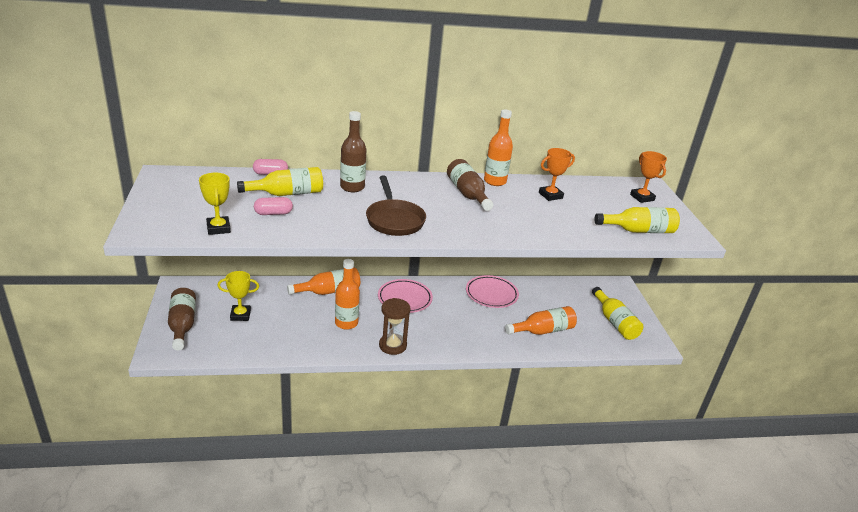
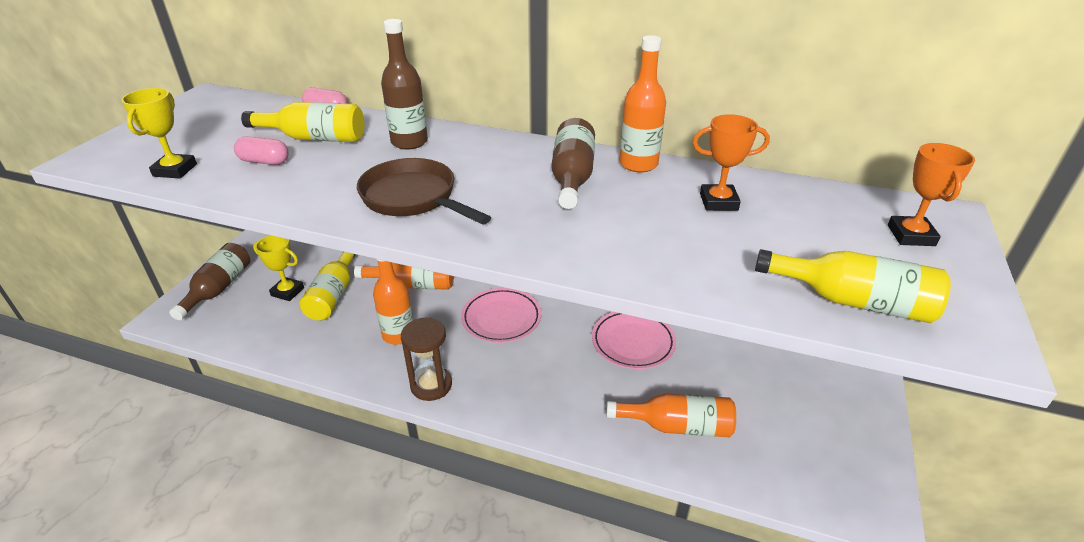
camera: 30 degrees right, 5 degrees up
(394, 220) = (413, 198): brown pan -> brown pan turned 120 degrees clockwise
(615, 322) = (820, 447): yellow bottle -> yellow bottle (333, 295)

